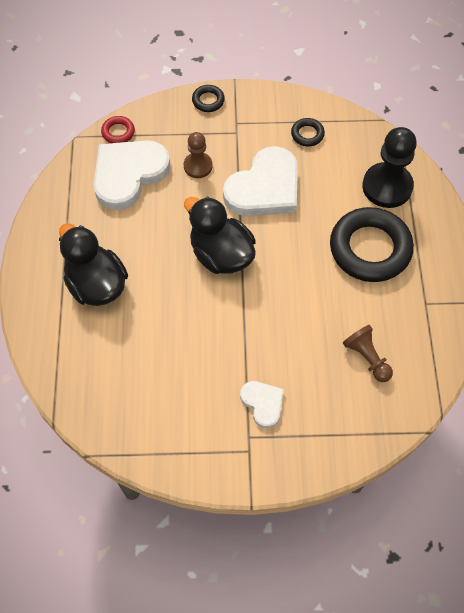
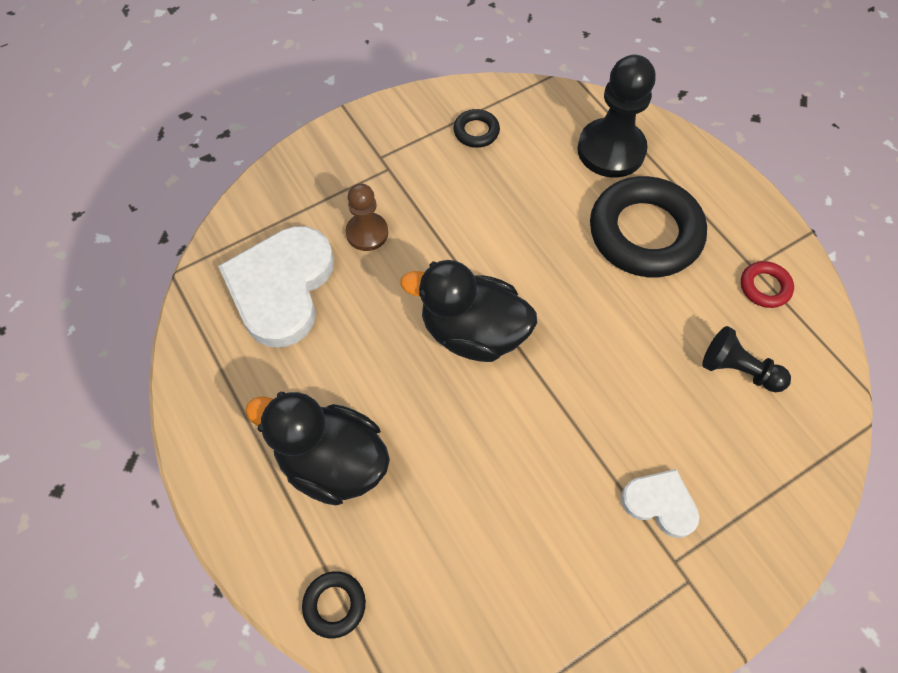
camera: 30 degrees left, 0 degrees up
(118, 132) = (232, 238): red ring -> red ring (764, 287)
(208, 100) = (326, 145): black ring -> black ring (334, 605)
(264, 188) = (469, 220): white heart -> none
(367, 358) = (738, 370): brown pawn -> black pawn

